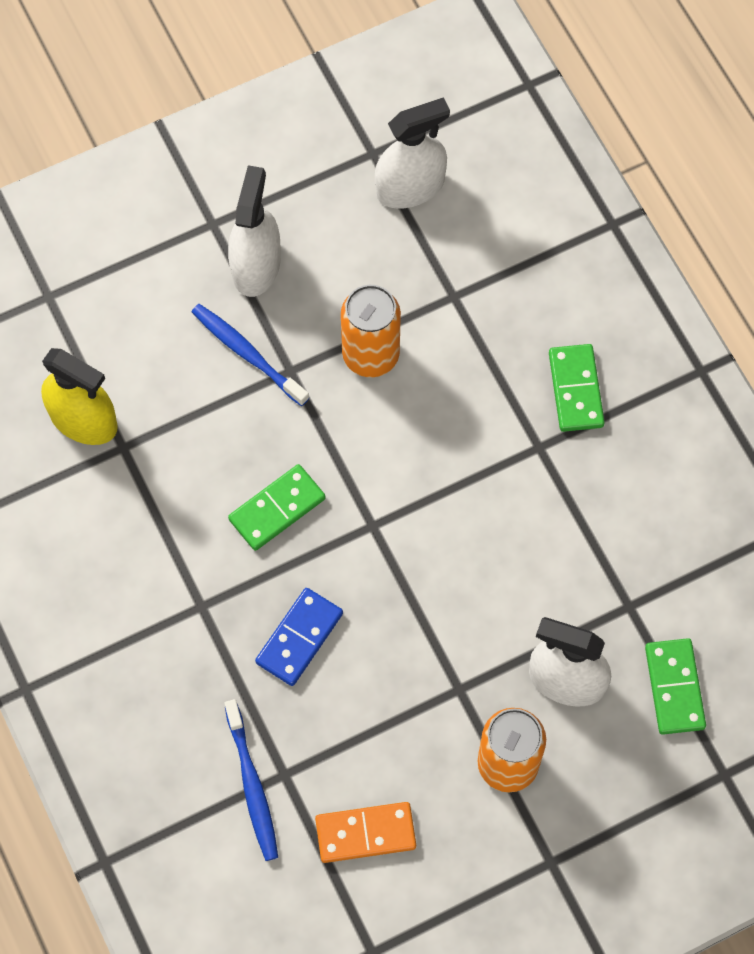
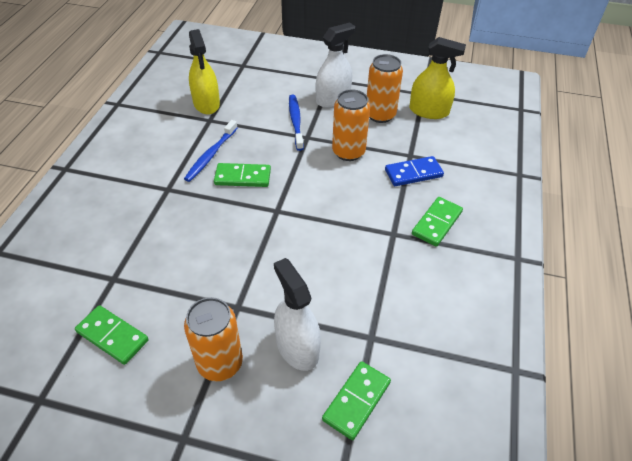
camera: 40 degrees right, 20 degrees down
(252, 785) = (94, 271): blue toothbrush -> blue toothbrush (211, 155)
(299, 638) = (191, 229): blue domino -> blue domino (413, 173)
(350, 247) = (380, 115): none -> orange can
(365, 833) = (112, 336): orange domino -> green domino
(410, 187) = (429, 111): white spray bottle -> yellow spray bottle

